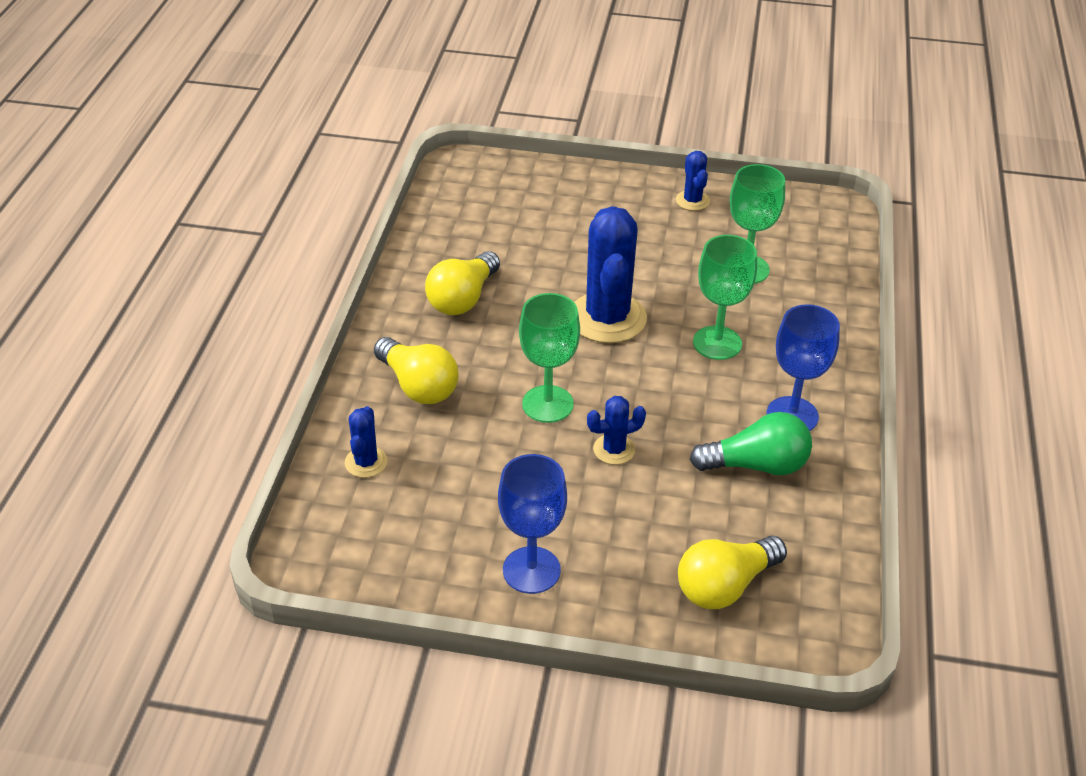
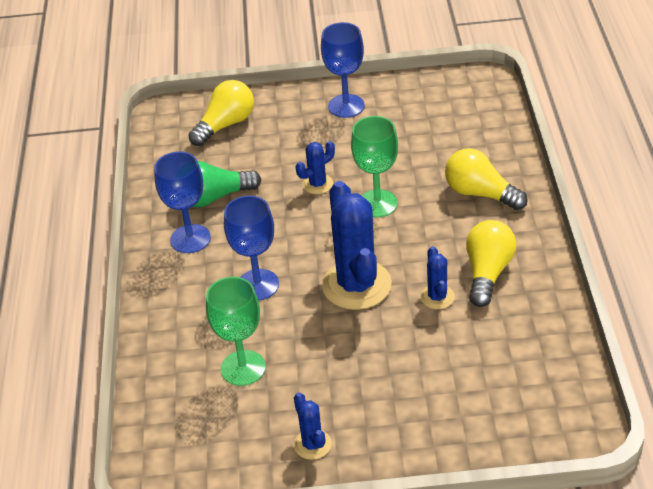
camera: 170 degrees right, 0 degrees up
(366, 462) = (484, 137): blue cactus -> blue cactus (437, 297)
(717, 343) = (258, 285): green goblet -> blue goblet

